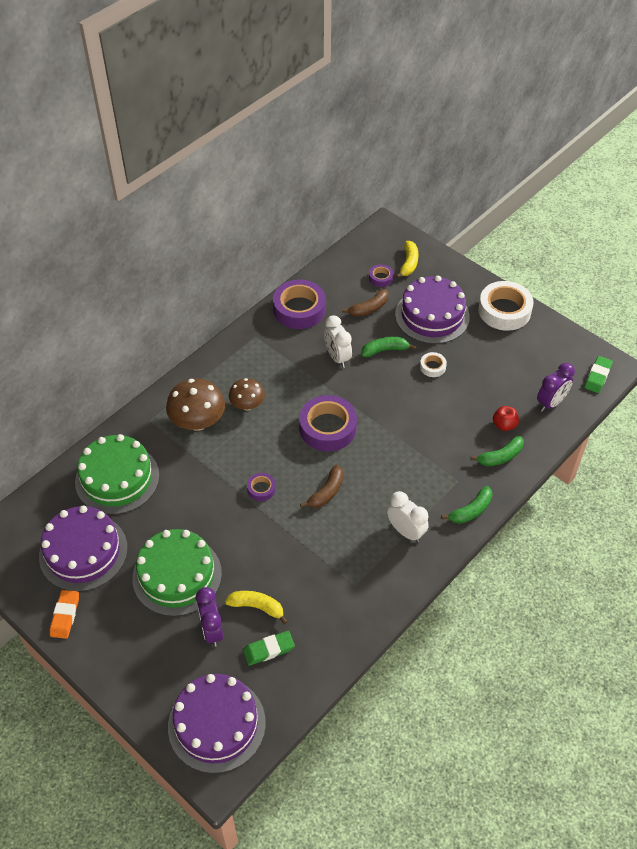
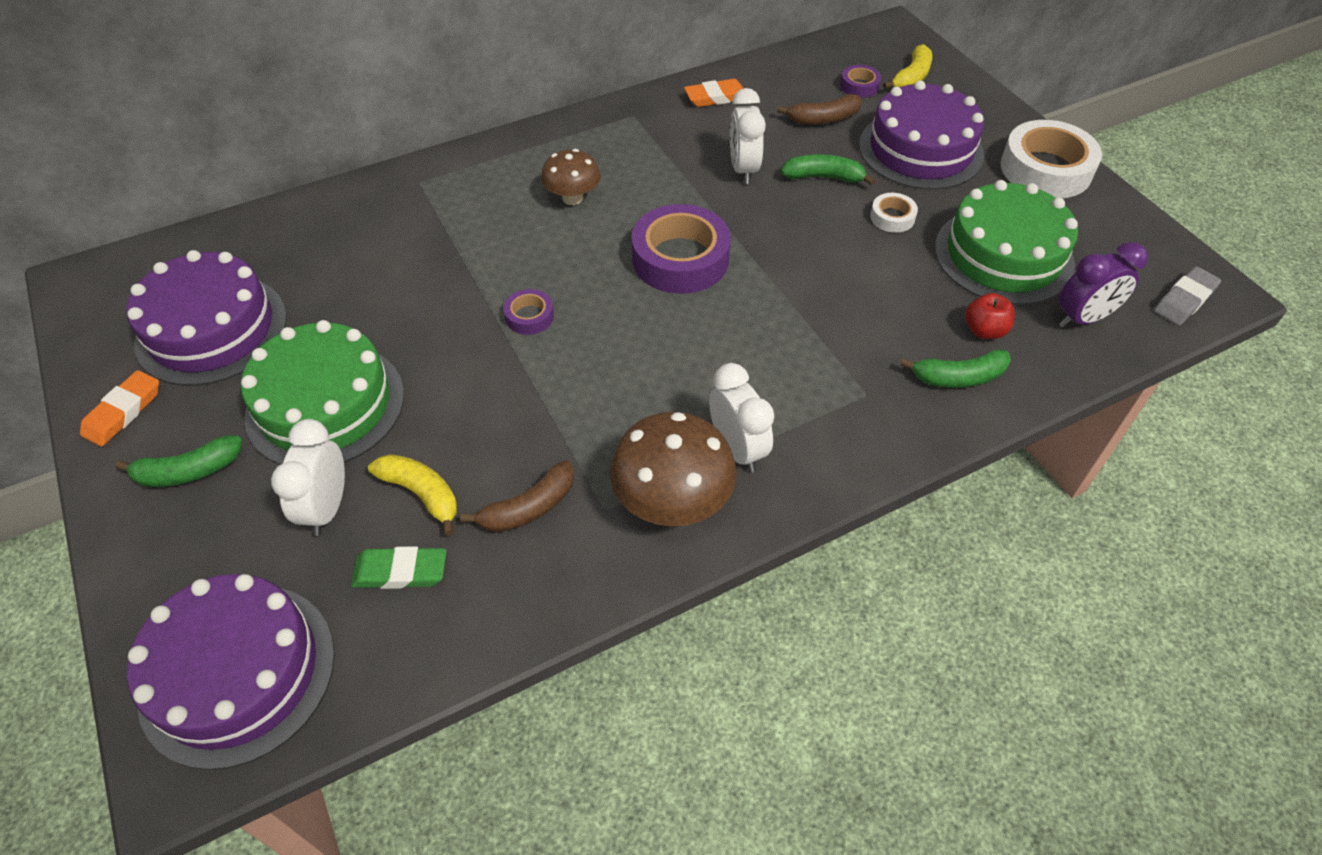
camera: 20 degrees right, 0 degrees up
(117, 478) = (325, 244): green cake -> green cake (1003, 255)
(198, 422) = (487, 201): brown mushroom -> brown mushroom (672, 502)
(212, 630) = (327, 507): purple clock -> white clock
(299, 309) = (716, 97): purple tape -> orange eraser
(326, 492) = (631, 350): brown banana -> brown banana (529, 508)
(471, 511) = (870, 449): green banana -> green banana (188, 471)
(597, 376) = (1184, 300): green eraser -> grey eraser

